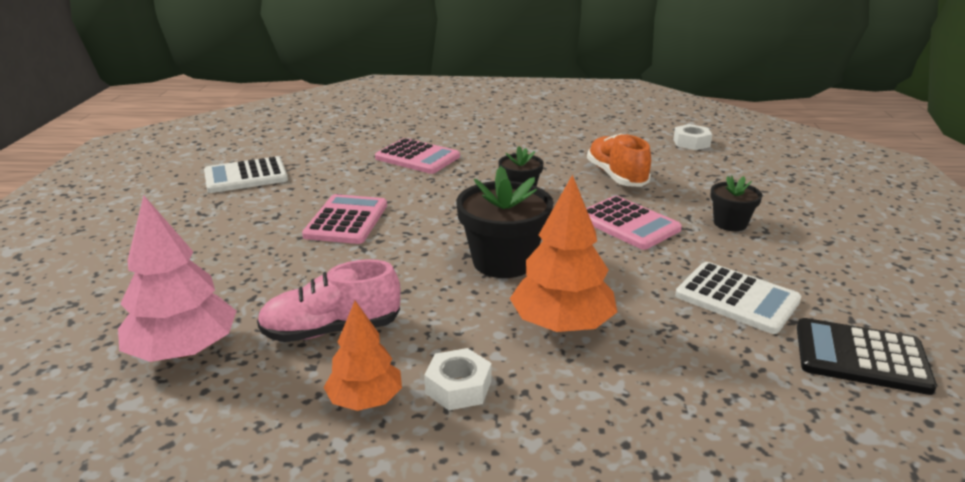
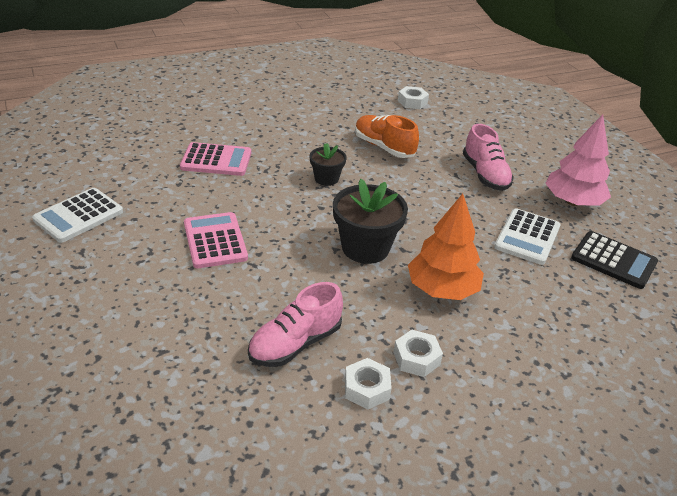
camera: 30 degrees left, 10 degrees up
(184, 350) = (200, 397): pink tree -> pink tree (573, 202)
(365, 400) = (367, 388): orange tree -> white nut
(628, 224) = (423, 191): pink calculator -> none
(730, 223) = (485, 175): black flower pot -> pink shoe
(737, 298) = (527, 237): white calculator -> white calculator turned 105 degrees clockwise
(861, 357) = (613, 260): black calculator -> black calculator turned 135 degrees counterclockwise

